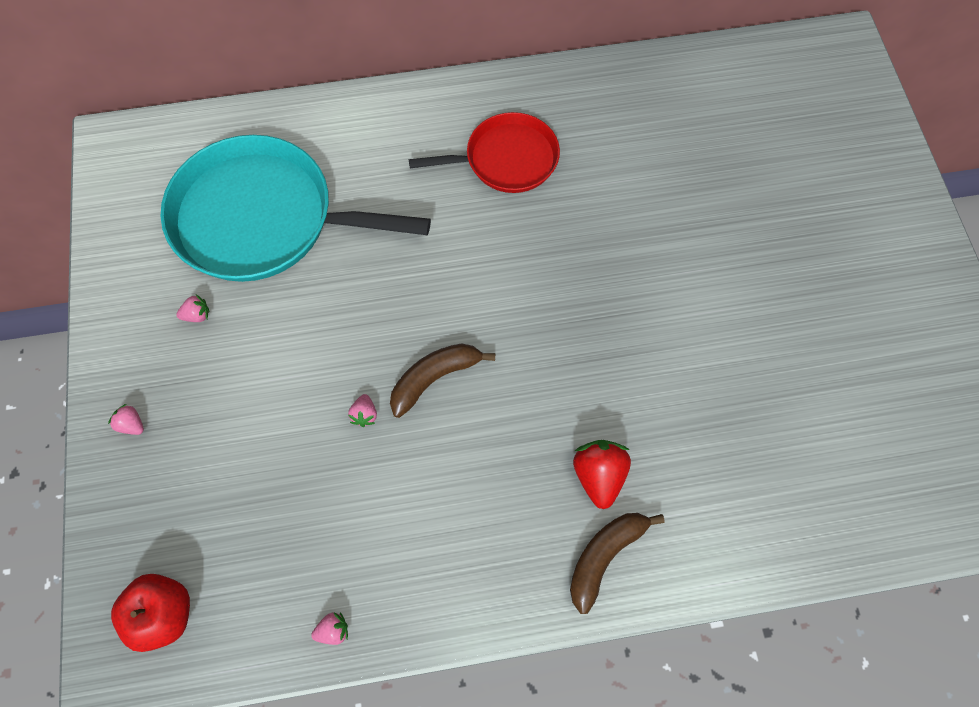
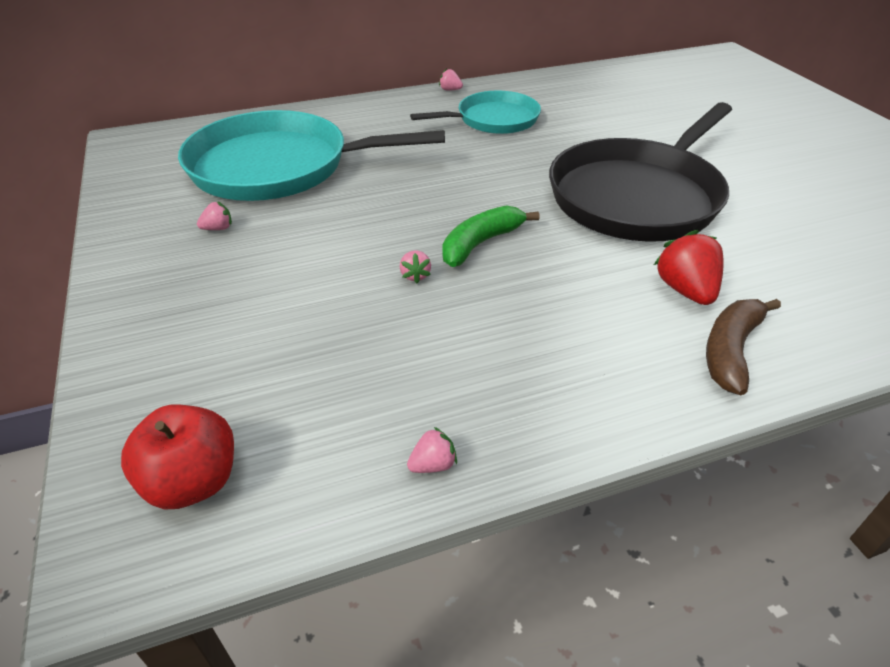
camera: 10 degrees left, 25 degrees down
(131, 424) = (146, 312): pink strawberry -> pink strawberry (450, 90)
(434, 378) = (480, 243): brown banana -> green banana
(506, 159) = (493, 120): red pan -> turquoise pan
(612, 328) = (638, 196): none -> black pan

